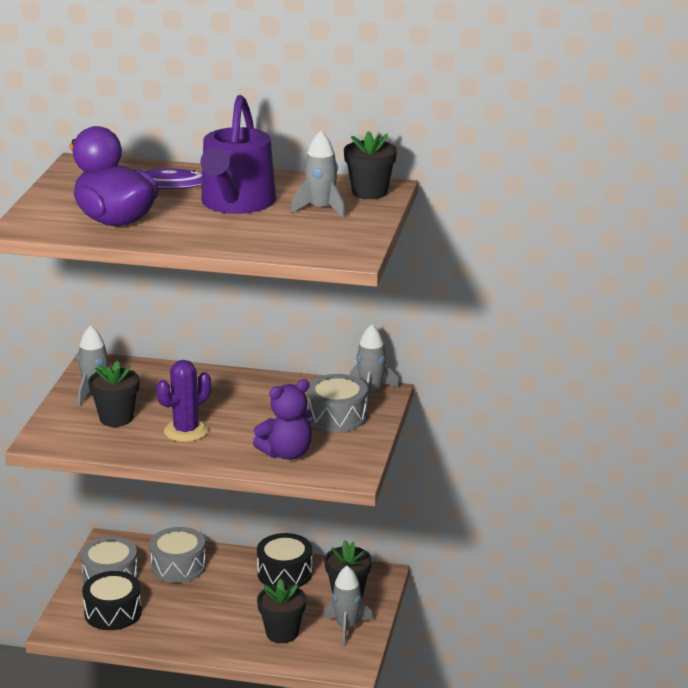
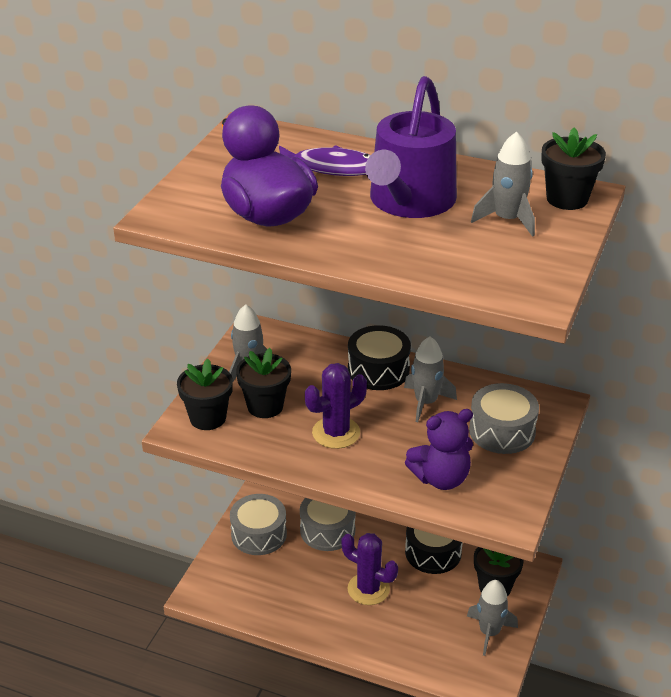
camera: 10 degrees right, 10 degrees up
(113, 612) = (255, 580): black drum -> black drum (378, 370)
(226, 607) = (368, 589): none -> purple cactus
(282, 633) = (421, 630): black flower pot -> black flower pot (208, 418)
(371, 391) = (542, 400): grey rocket -> grey rocket (426, 402)

